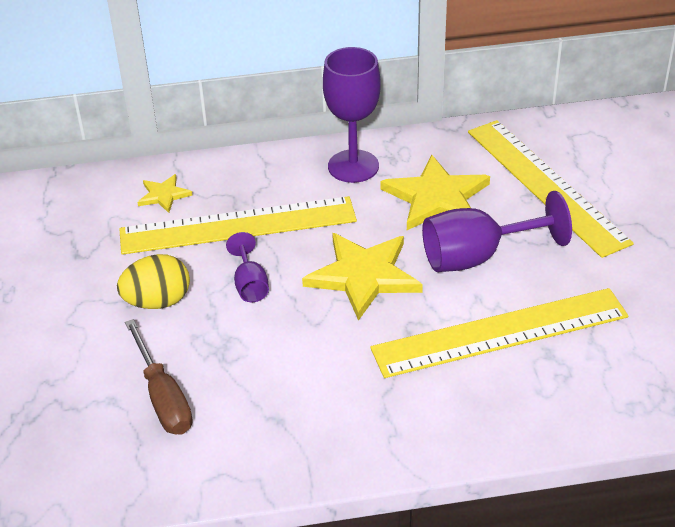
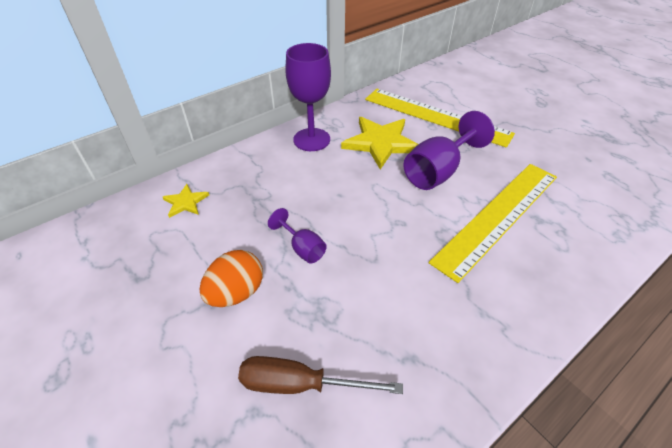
camera: 30 degrees left, 5 degrees up
(157, 302) = (236, 292): yellow egg -> orange egg
(163, 397) = (300, 384): brown screwdriver -> brown screwdriver turned 150 degrees clockwise
(238, 225) = (260, 206): yellow ruler -> none
(363, 276) = (378, 210): yellow star -> none

